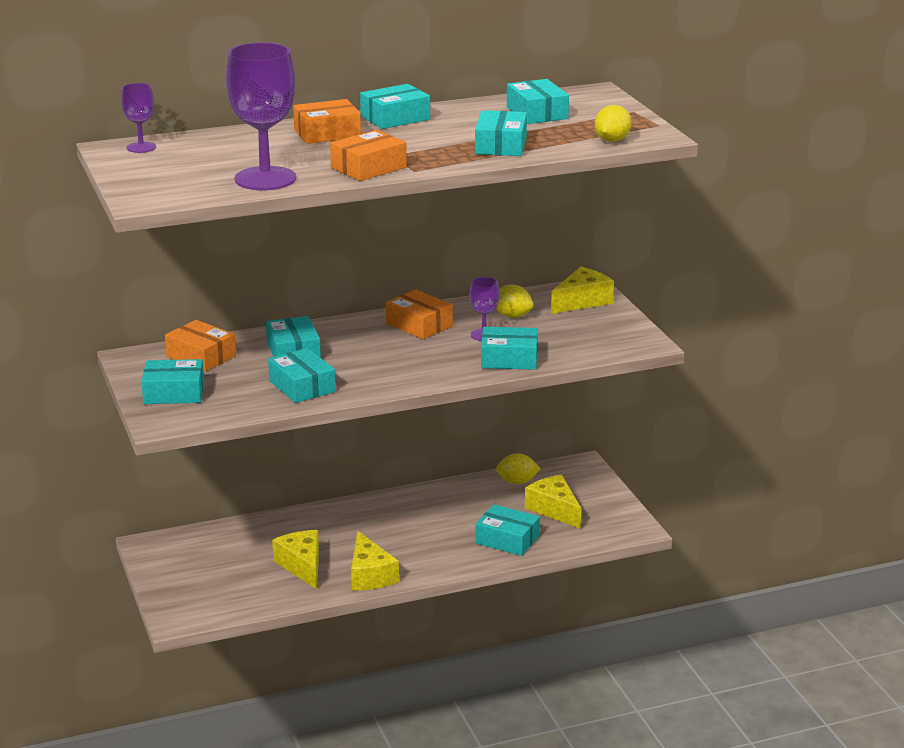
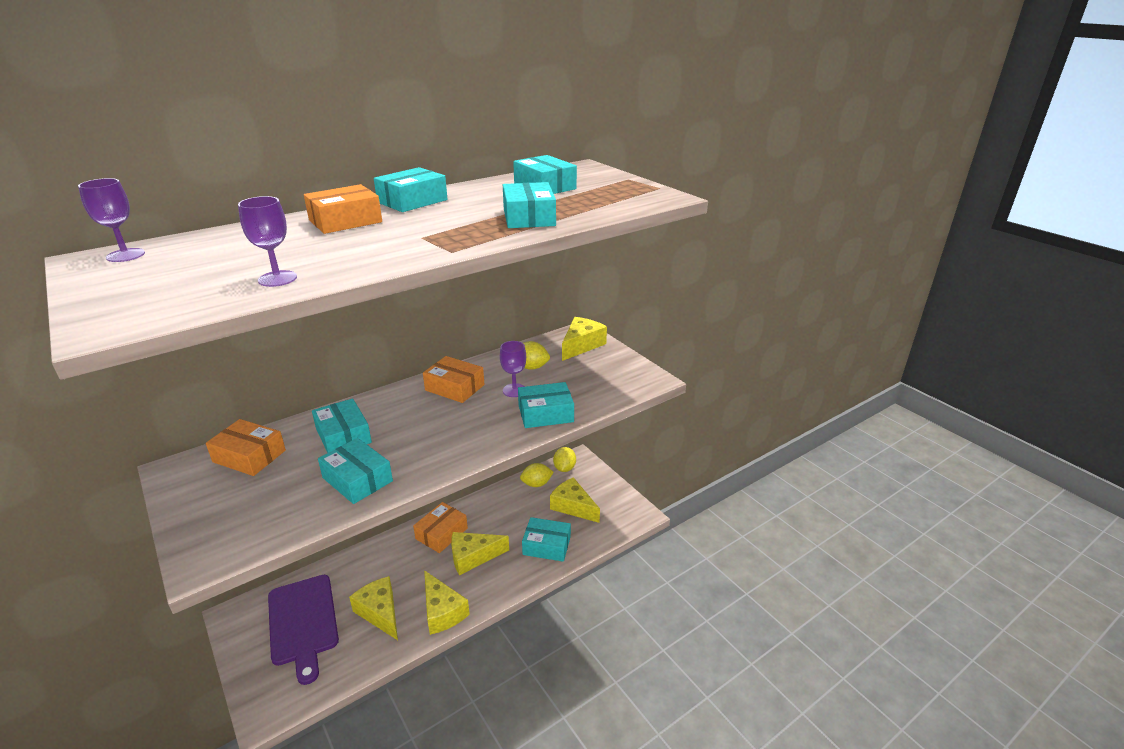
camera: 15 degrees left, 5 degrees up
(174, 393) = (219, 512): turquoise box -> none
(220, 561) = (303, 622): none -> purple cutting board
(265, 179) = (277, 279): purple goblet -> purple goblet, size x0.50
(368, 167) = (399, 253): orange box -> orange box (441, 533)
(417, 537) = (473, 557): none -> yellow cheese
(612, 140) = (630, 204): yellow lemon -> yellow lemon (564, 468)

